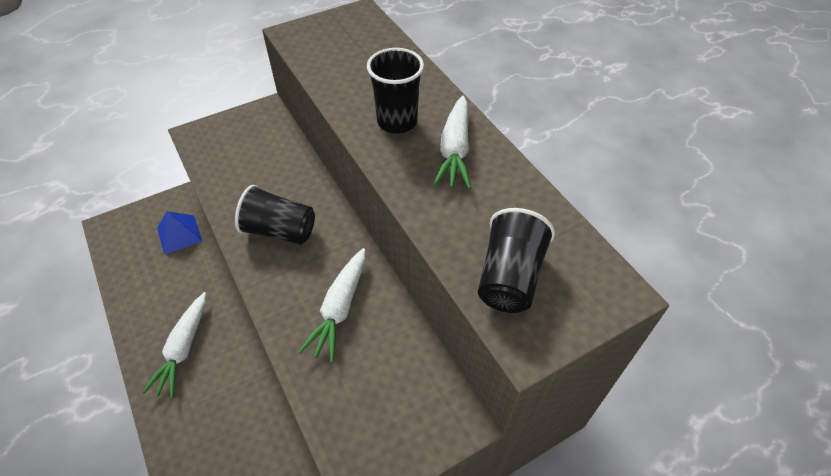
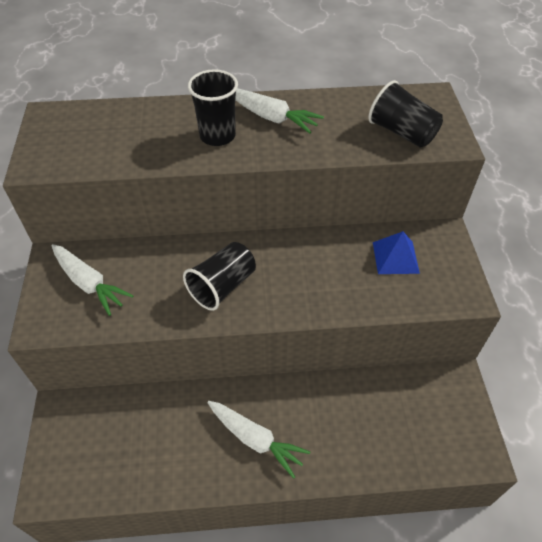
camera: 65 degrees left, 0 degrees up
(179, 234) = (109, 416): blue pyramid -> blue pyramid (395, 257)
(339, 308) = (326, 268): white carrot -> white carrot (89, 283)

